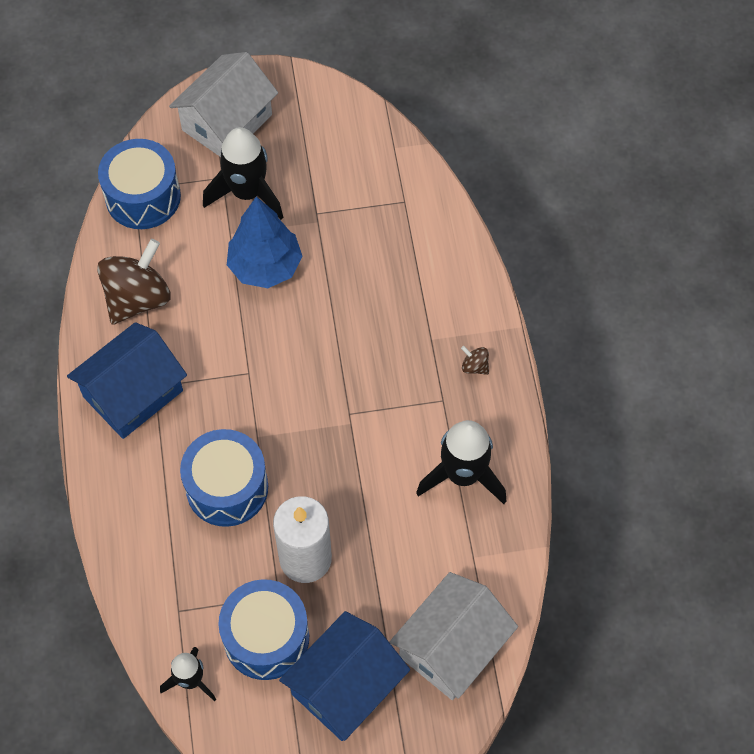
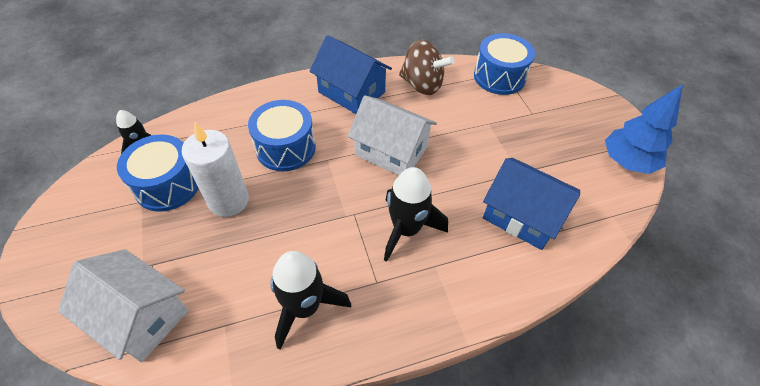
camera: 80 degrees right, 10 degrees down
(227, 122) = (579, 110): white house -> white house (391, 151)
(247, 193) = (526, 128): black rocket -> black rocket (406, 229)
(265, 267) = (468, 146): blue tree -> blue tree (627, 162)
(345, 686) = (119, 240): blue house -> blue house (522, 216)
(474, 366) = (415, 305): brown spinning top -> none

